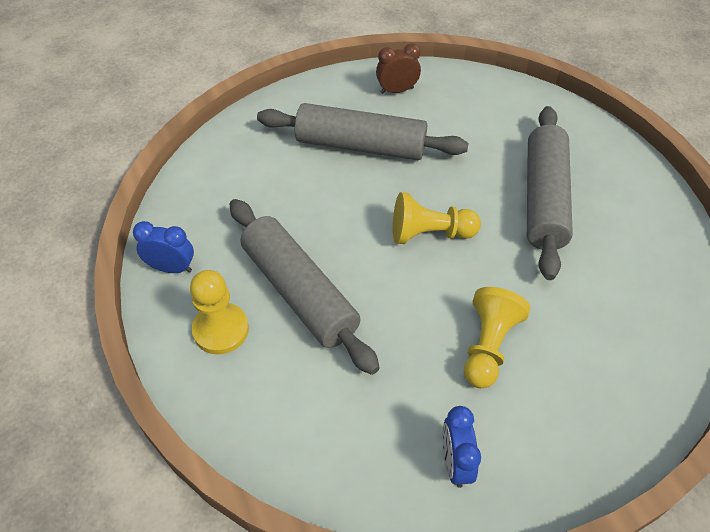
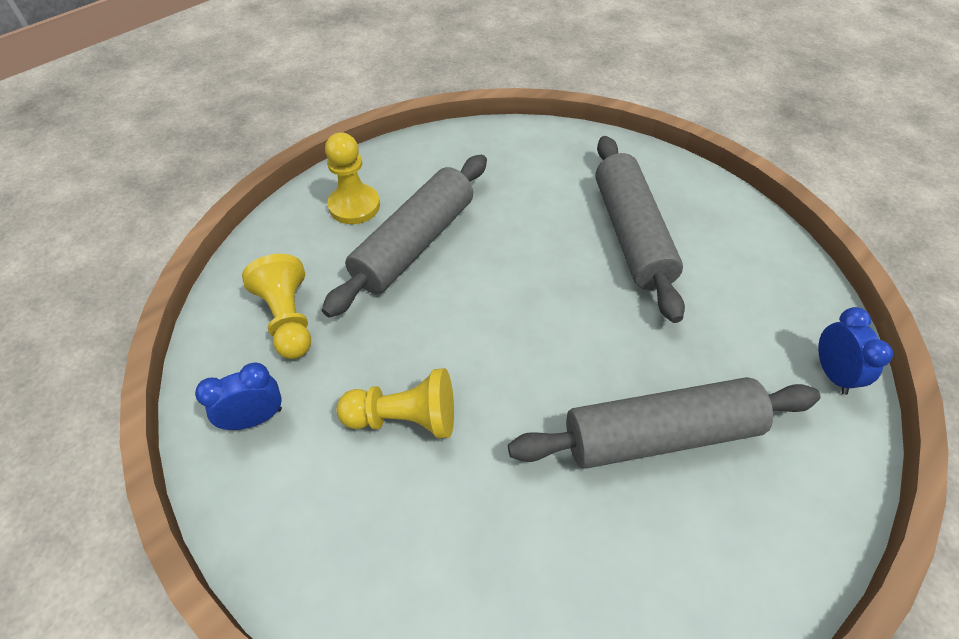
camera: 70 degrees right, 0 degrees up
(171, 268) = (406, 156): blue clock -> blue clock (832, 373)
(397, 90) = (741, 242): brown clock -> none
(430, 233) = (538, 327): yellow pawn -> yellow pawn (288, 319)

